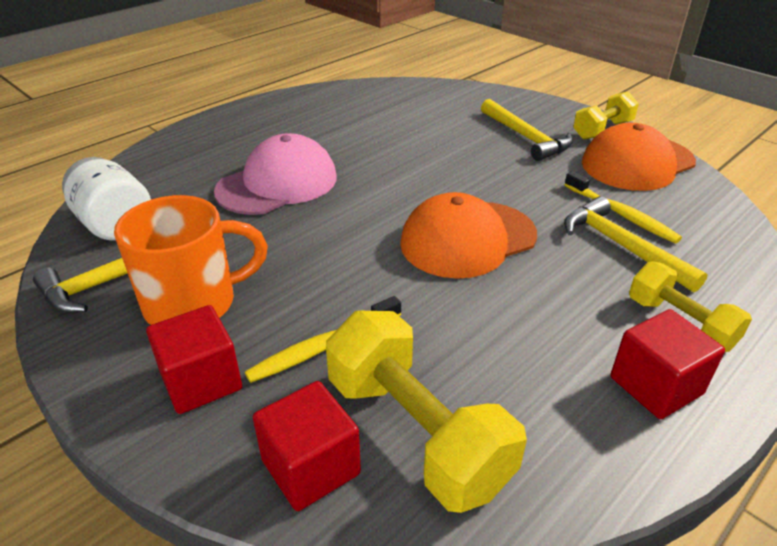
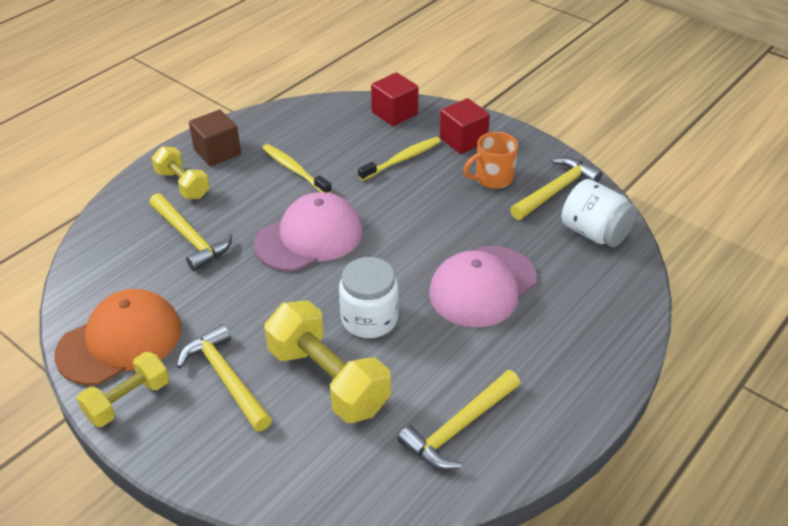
camera: 175 degrees right, 5 degrees up
(194, 303) = (492, 178): orange mug -> orange mug, size x0.66
(339, 108) = (459, 427): none -> yellow hammer
(400, 166) = (369, 319): none -> white jar
(416, 432) = (347, 127): yellow dumbbell -> yellow dumbbell (328, 379)
(468, 239) = (309, 237): orange cap -> pink cap
(621, 214) = (174, 270): yellow toothbrush -> yellow toothbrush (294, 170)
(656, 385) = (217, 152): red cube -> brown cube

